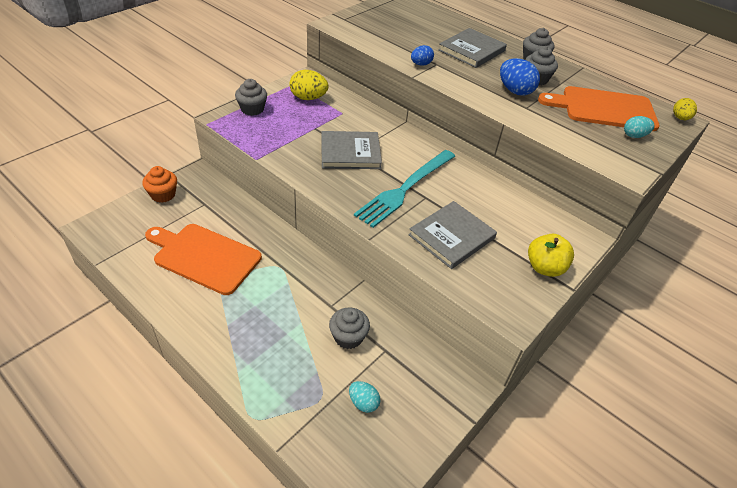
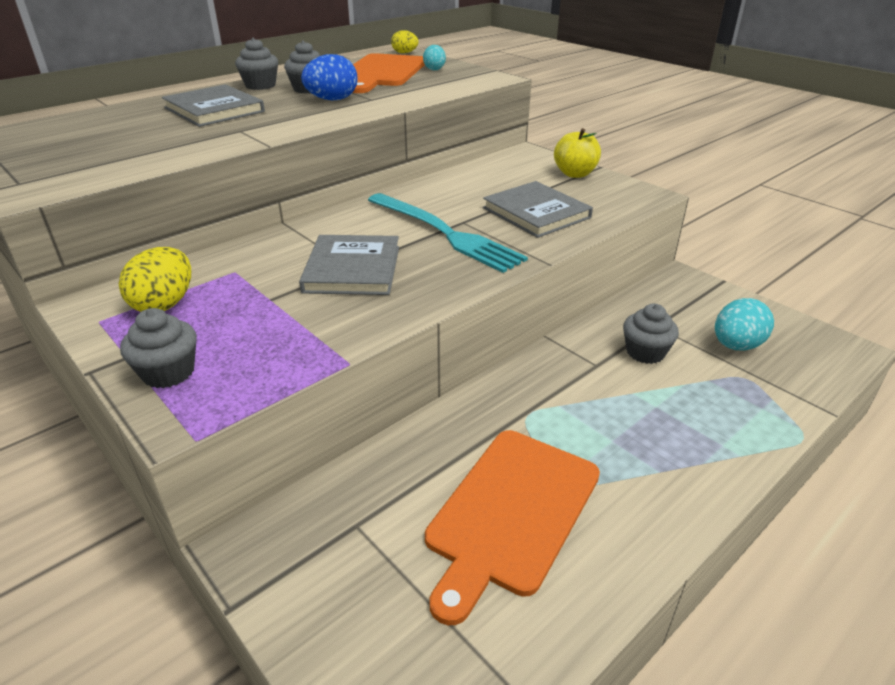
camera: 80 degrees left, 10 degrees down
(163, 195) = (308, 609): orange cupcake -> none
(363, 402) = (736, 346): turquoise egg -> turquoise egg, size x1.62
(421, 64) = (235, 139): blue egg -> none

